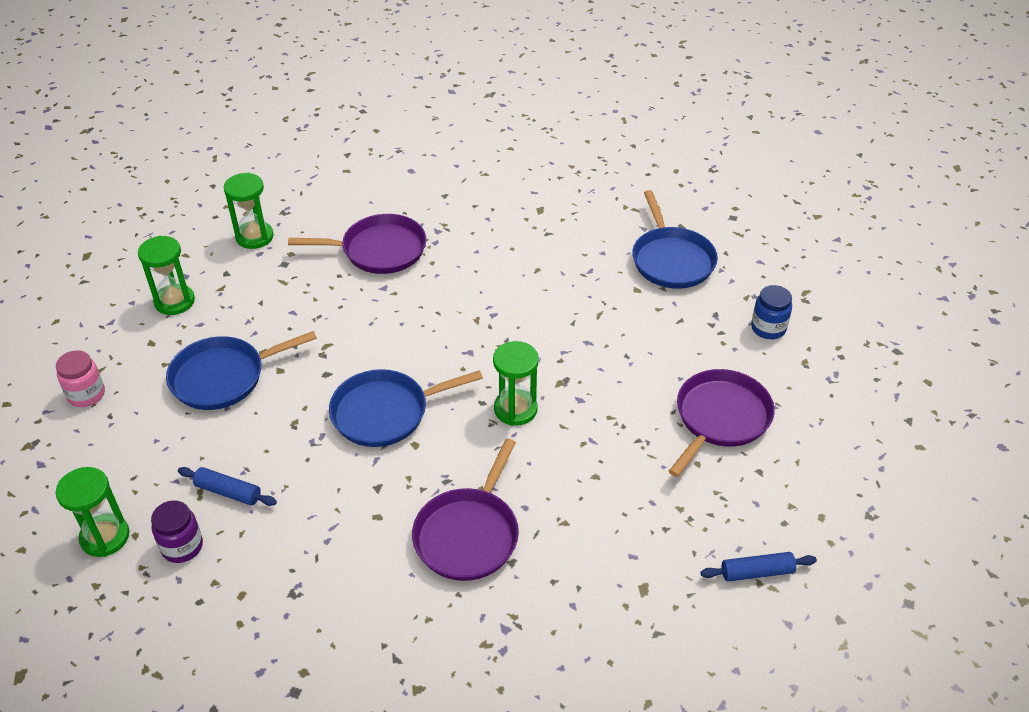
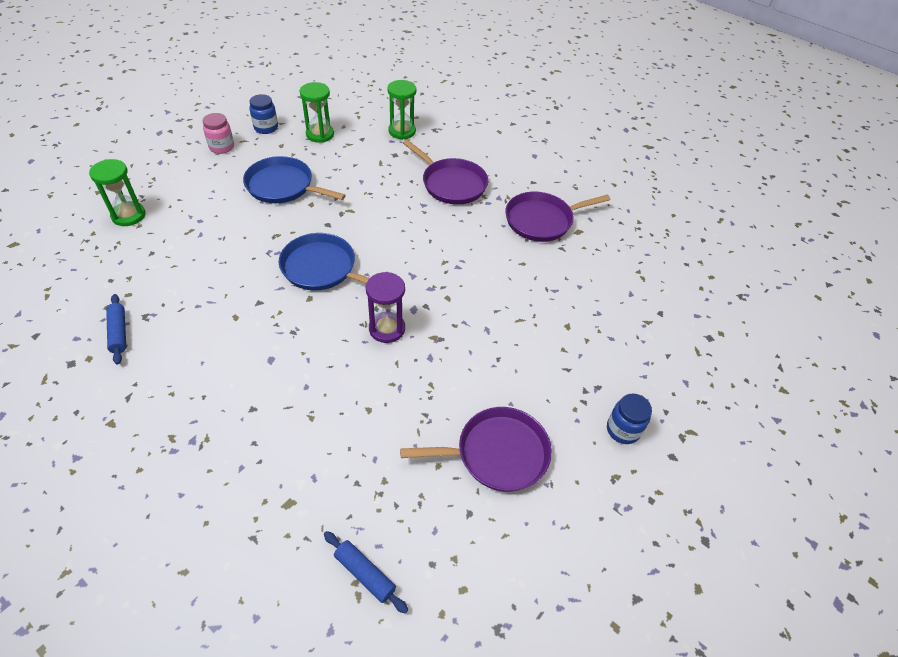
camera: 45 degrees right, 5 degrees up
(102, 339) = (266, 128): none -> blue jar
(182, 547) = (145, 248): purple jar -> none
(228, 492) = (200, 241): blue rolling pin -> blue rolling pin (119, 332)
(468, 535) = (257, 371): purple pan -> purple pan (542, 220)
(515, 409) = (387, 329): green hourglass -> purple hourglass
(671, 260) = (620, 328): blue pan -> none

